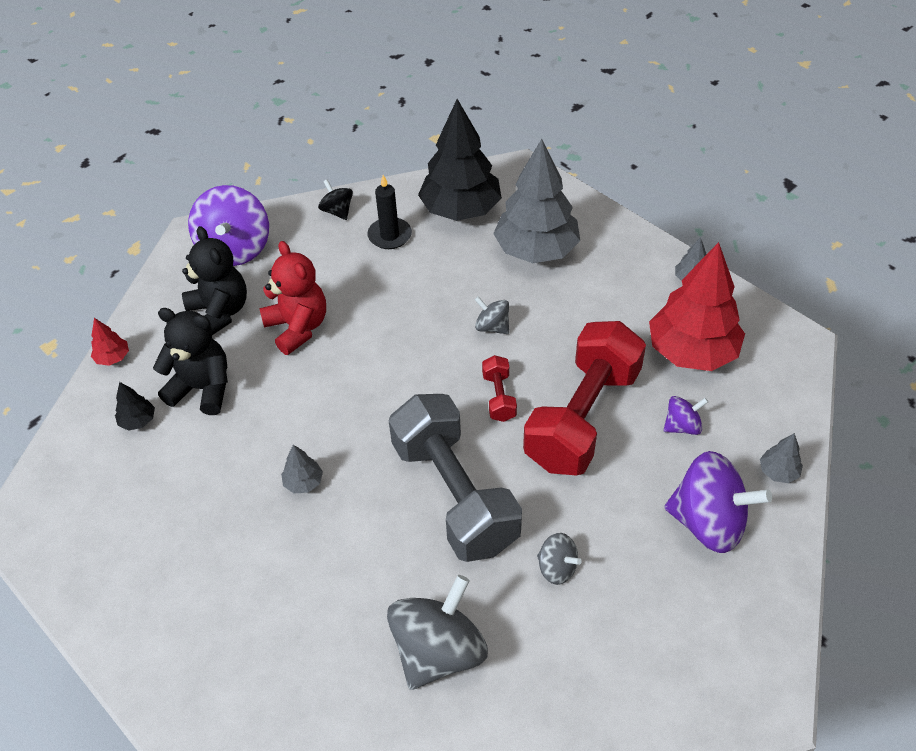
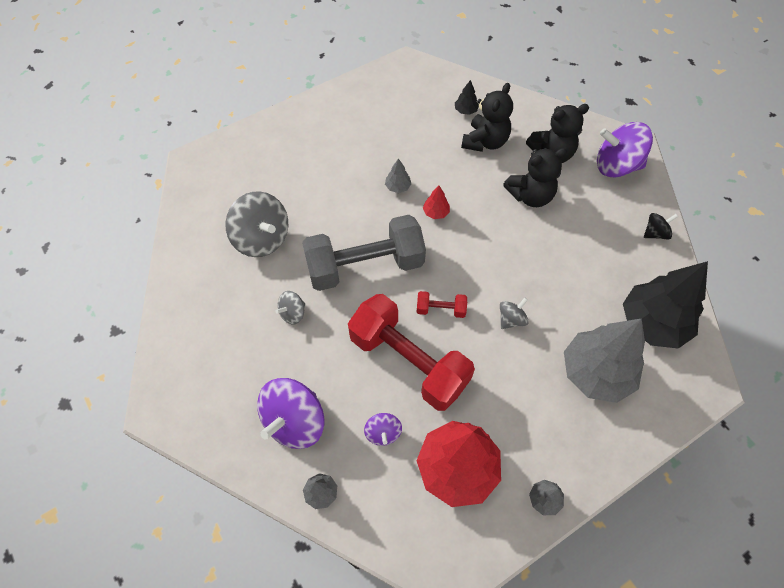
camera: 100 degrees right, 10 degrees up
(113, 358) = (519, 99): red tree -> red tree (435, 212)
(298, 327) = (530, 196): red teddy bear -> black teddy bear
(389, 235) = (623, 265): black candle -> none

